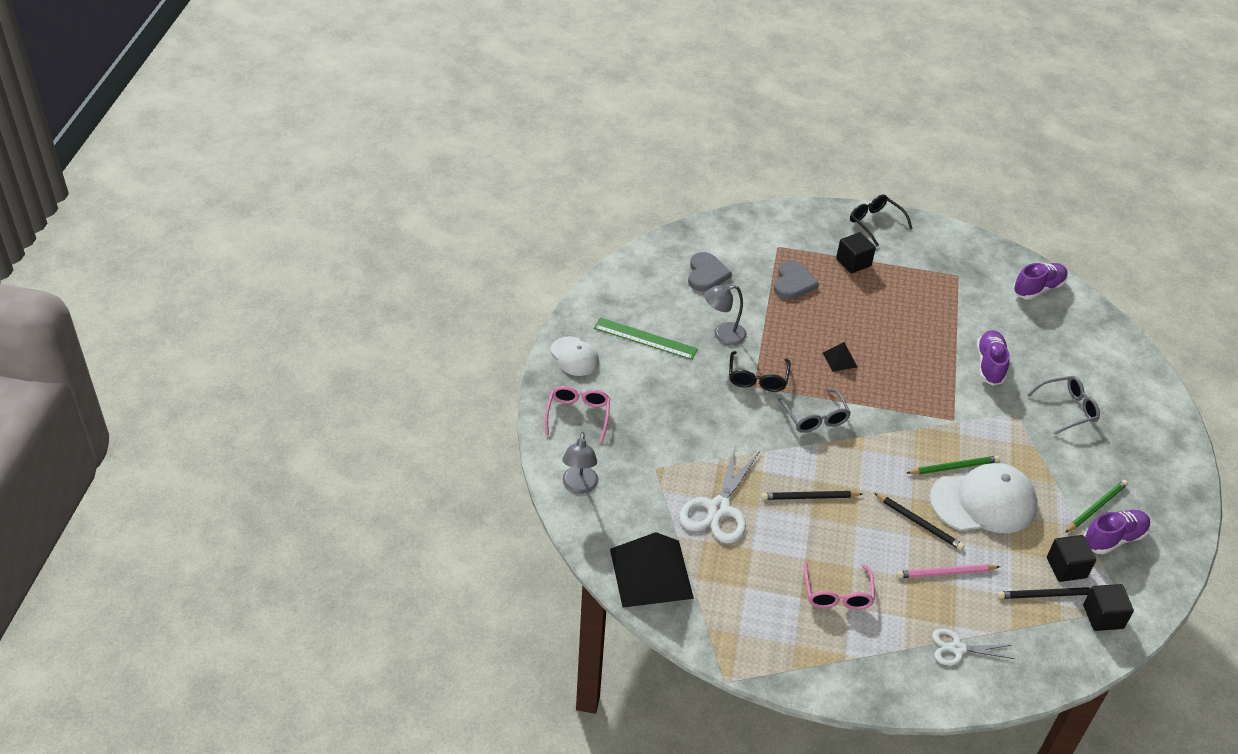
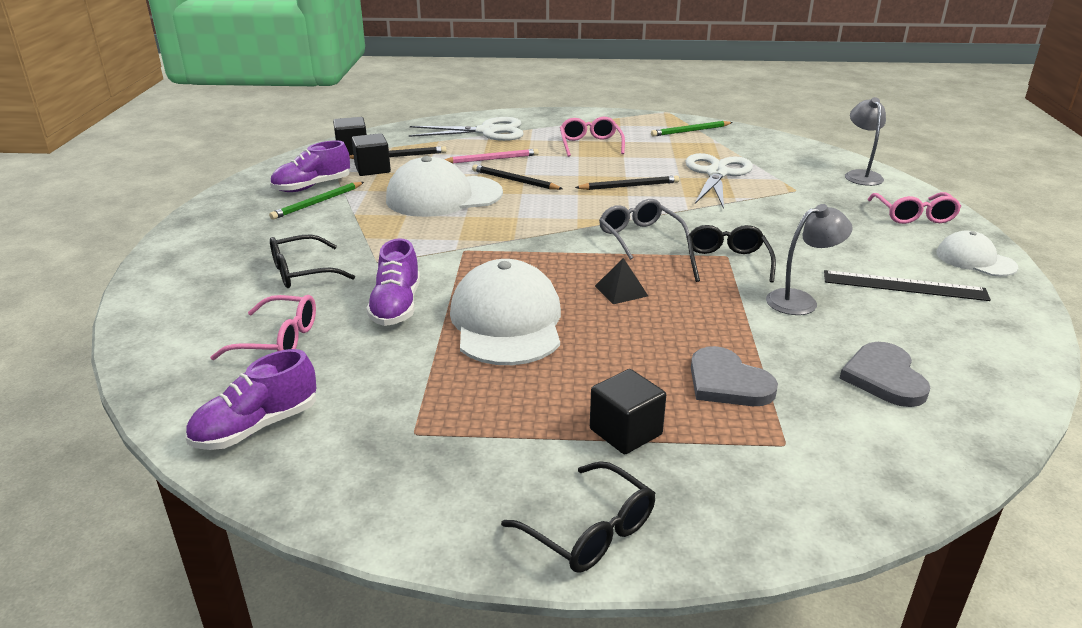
camera: 175 degrees right, 15 degrees down
(645, 338) = (904, 286): green ruler -> black ruler
(651, 573) = (755, 142): black pyramid -> none
(793, 282) = (727, 382): grey heart -> grey heart turned 45 degrees counterclockwise
(916, 342) = (507, 321): none -> white cap
(954, 467) = (471, 215): green pencil -> green pencil (690, 131)
(957, 649) = (487, 131): white scissors -> white scissors, size x1.70
(1054, 346) = (278, 340): none -> pink glasses
(1067, 409) = (302, 272): grey glasses -> black glasses

